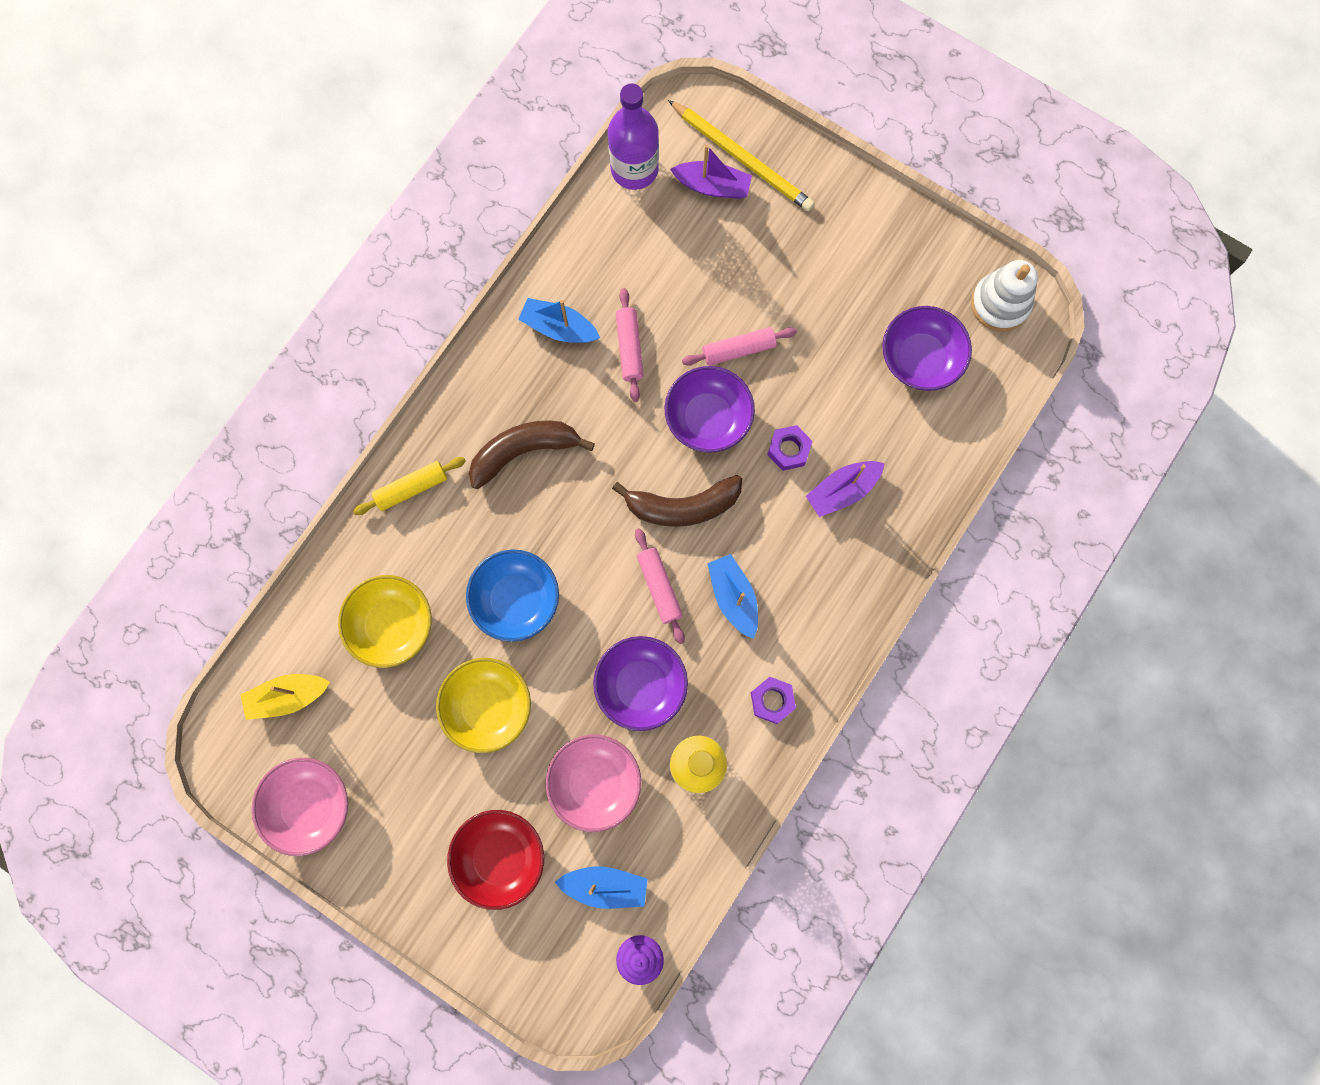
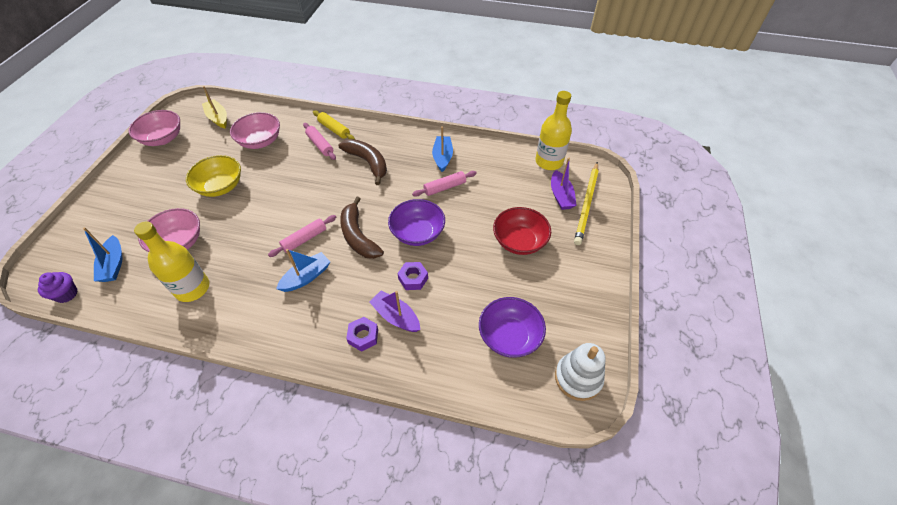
camera: 70 degrees right, 25 degrees down
(392, 625) = (260, 141): yellow bowl -> pink bowl
(500, 857) = (133, 214): red bowl -> red bowl (519, 241)
(516, 600) = (283, 181): blue bowl -> none
(634, 169) = (549, 162): purple bottle -> yellow bottle
(641, 685) = (241, 247): purple bowl -> none
(738, 350) = (467, 235): pink rolling pin -> pink rolling pin (320, 145)
(772, 700) = (240, 317): purple nut -> purple nut (363, 336)

